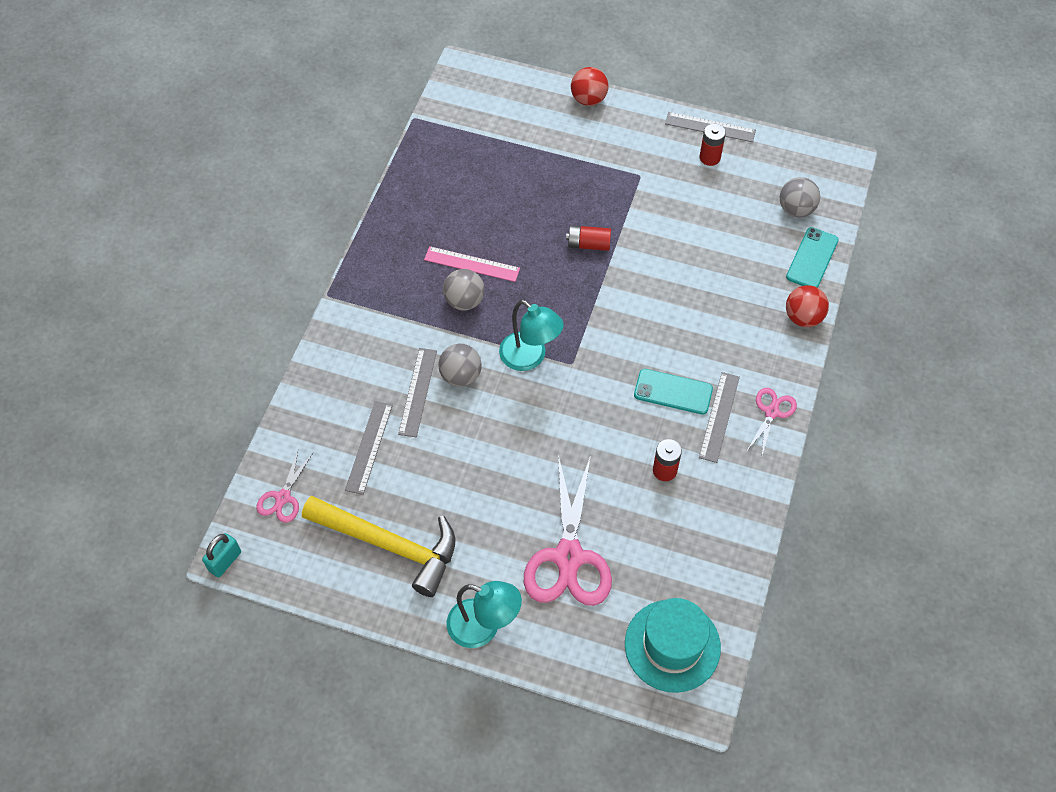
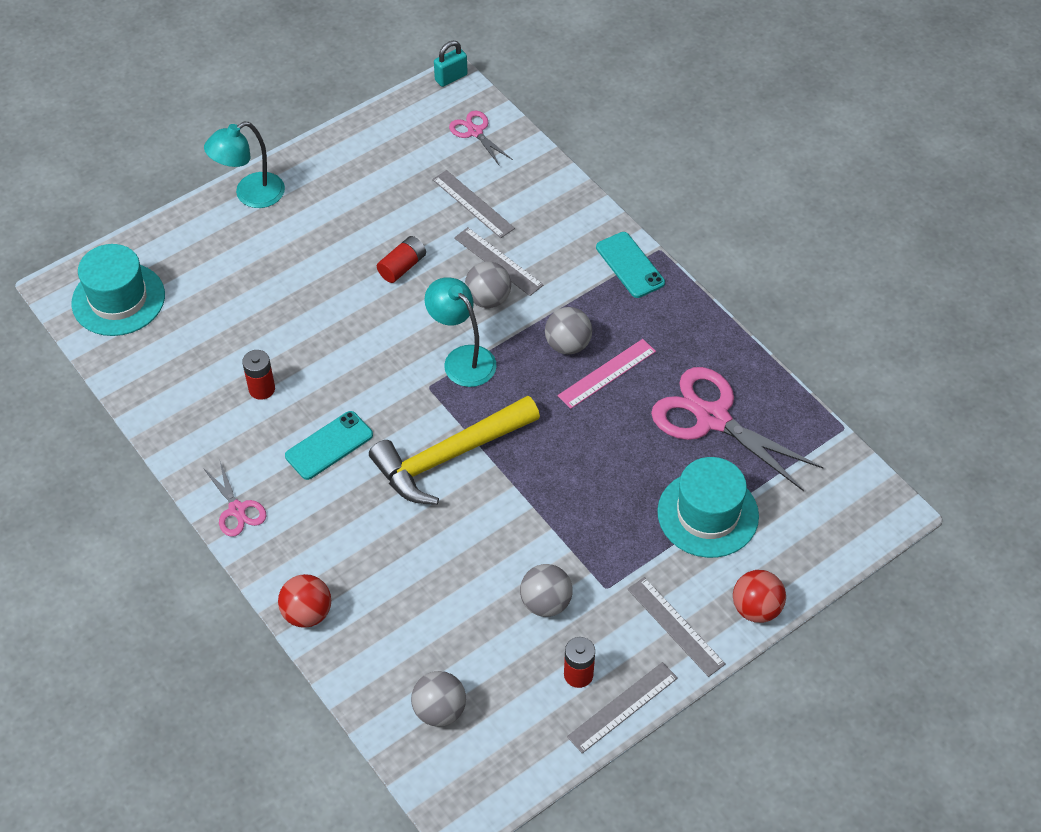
camera: 125 degrees right, 5 degrees down
(225, 561) = (451, 78): turquoise padlock -> turquoise padlock turned 75 degrees clockwise
(390, 545) = (372, 174): yellow hammer -> yellow hammer (449, 456)
(530, 358) = (462, 359): turquoise lamp -> turquoise lamp turned 60 degrees clockwise
(541, 153) = (708, 514): none -> turquoise hat
(569, 557) = (252, 277): pink scissors -> pink scissors (712, 418)
(588, 244) = (553, 483): red battery -> red battery (402, 267)
(678, 199) = (546, 603): none -> grey ball
(719, 417) = (271, 465): grey ruler -> grey ruler (675, 626)
(812, 258) = (366, 677): turquoise phone -> turquoise phone (630, 265)

